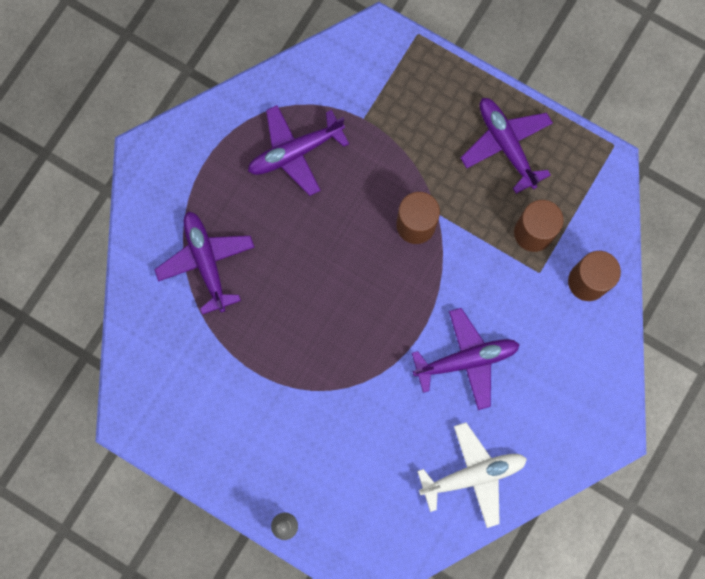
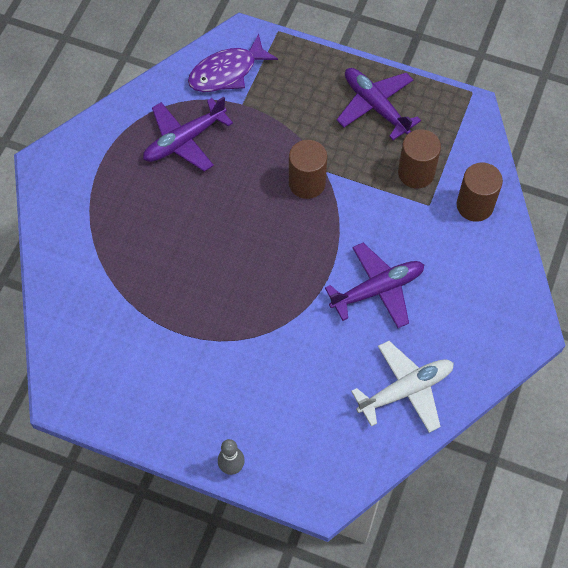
camera: 10 degrees left, 15 degrees down
(206, 262) = (116, 244): purple plane -> none
(353, 77) = (227, 72): none -> purple fish

